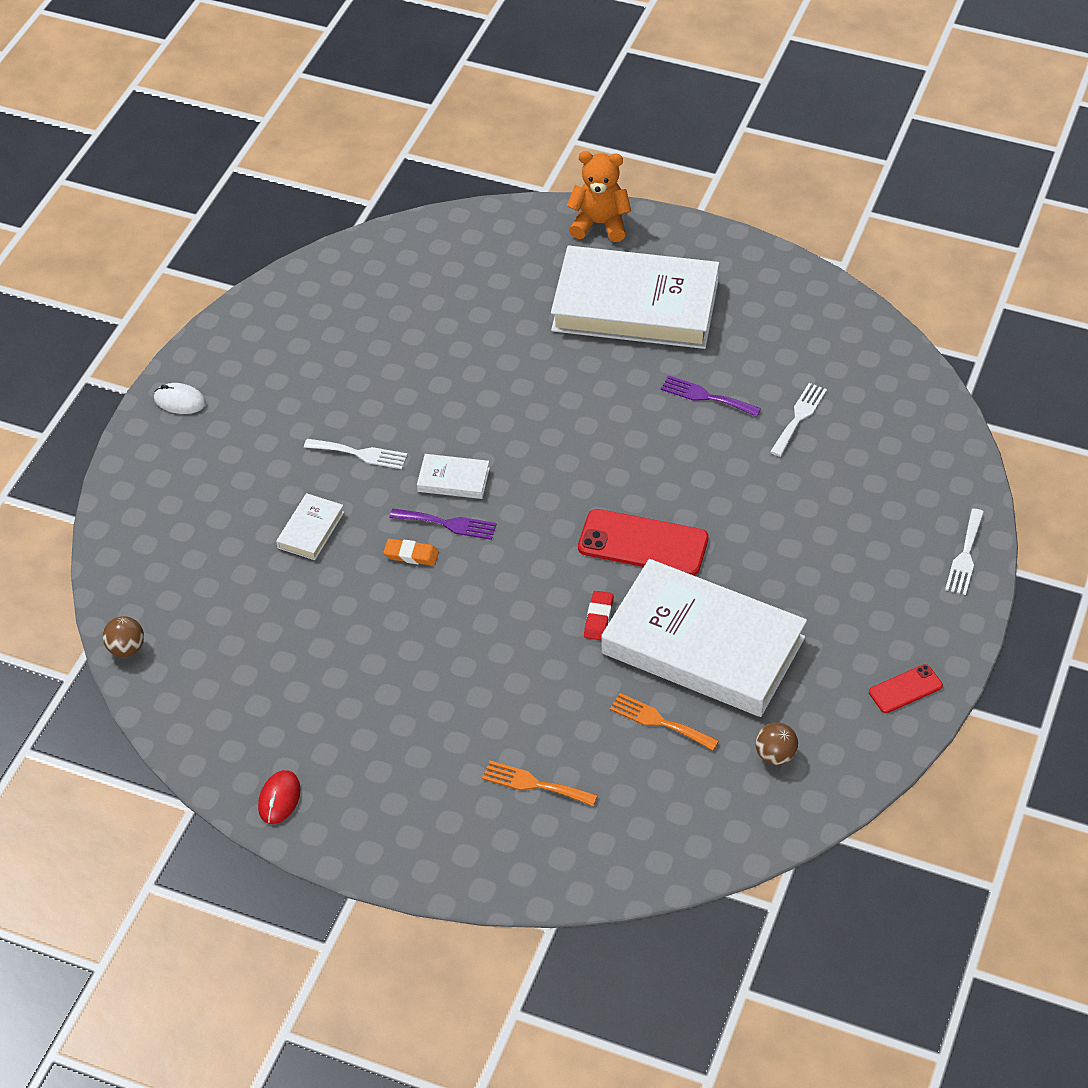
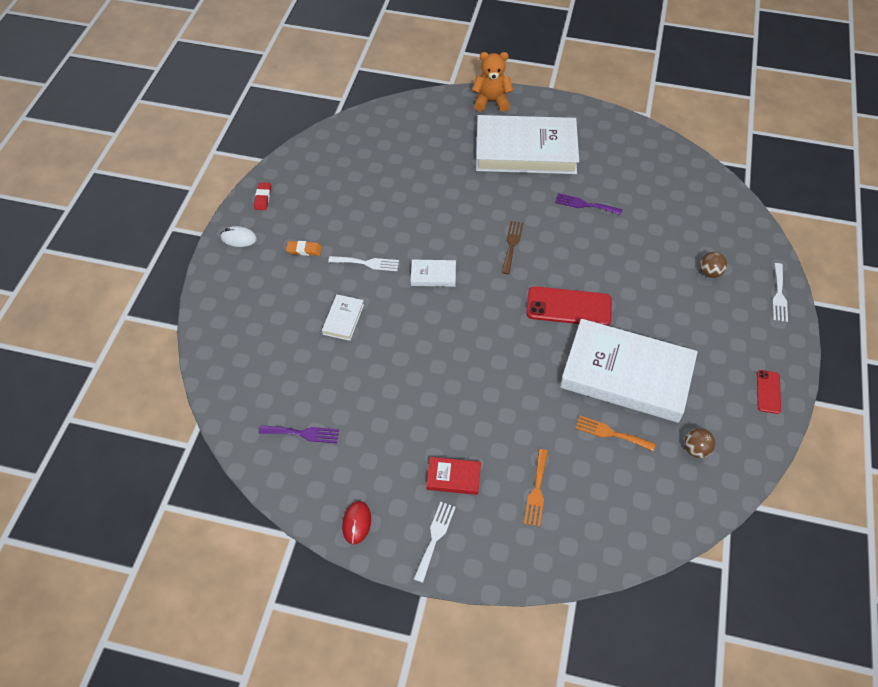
camera: 10 degrees left, 5 degrees up
(126, 648) = (227, 419): brown ball -> brown ball (710, 272)
(411, 555) = (415, 330): orange eraser -> orange eraser (304, 250)
(423, 755) = (453, 477): none -> red book
(447, 524) = (435, 306): purple fork -> purple fork (302, 433)
(535, 784) = (536, 490): orange fork -> orange fork turned 90 degrees counterclockwise
(580, 447) = (512, 245): none -> brown fork
(598, 618) = (552, 362): red eraser -> red eraser (263, 198)
(799, 417) = (647, 213): white fork -> white fork (435, 538)
(905, 689) = (768, 392): red phone -> red phone turned 45 degrees counterclockwise

